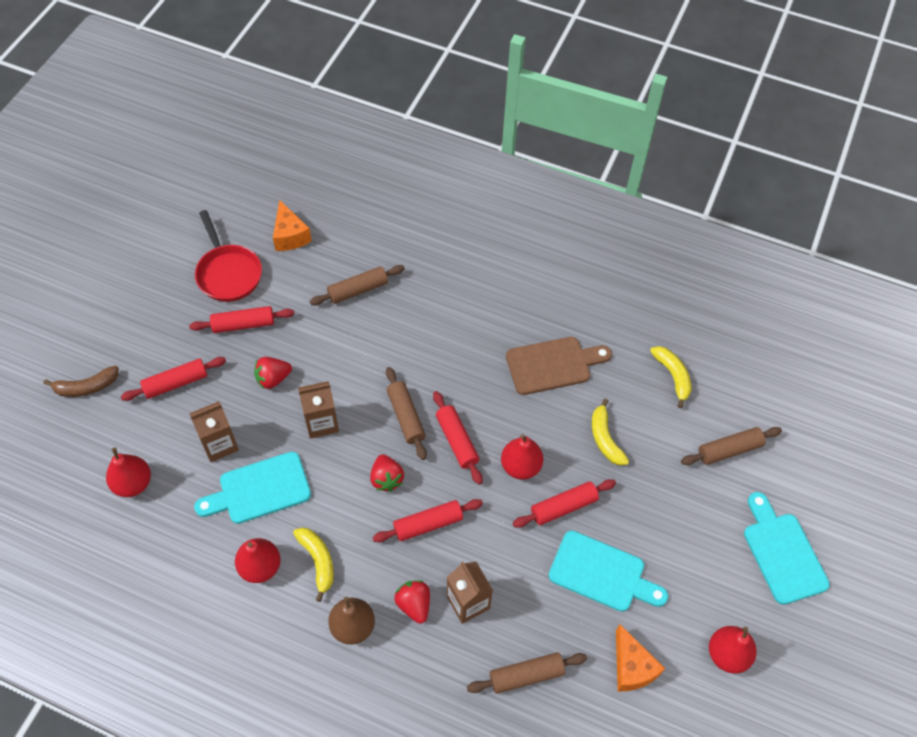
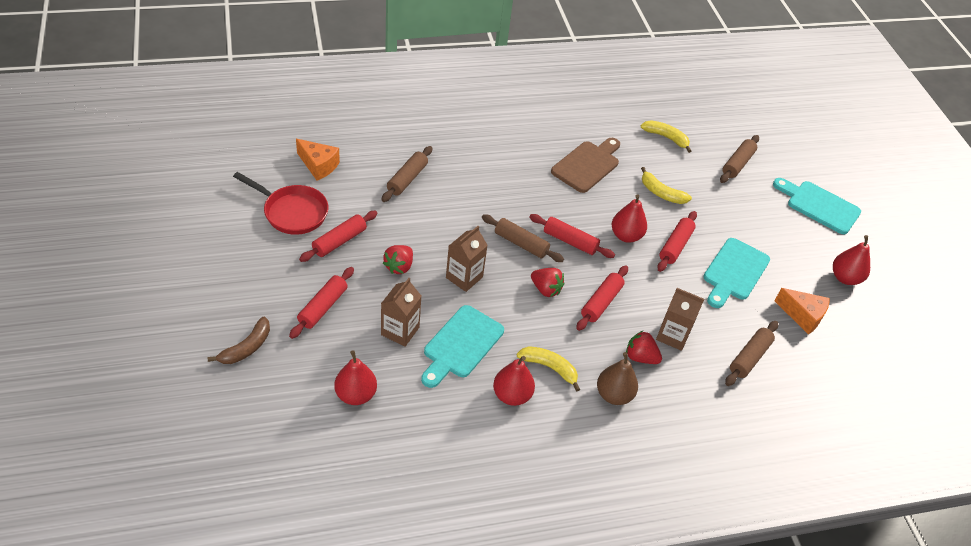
camera: 40 degrees left, 10 degrees down
(602, 573) = (734, 272): turquoise cutting board -> turquoise cutting board turned 135 degrees clockwise

